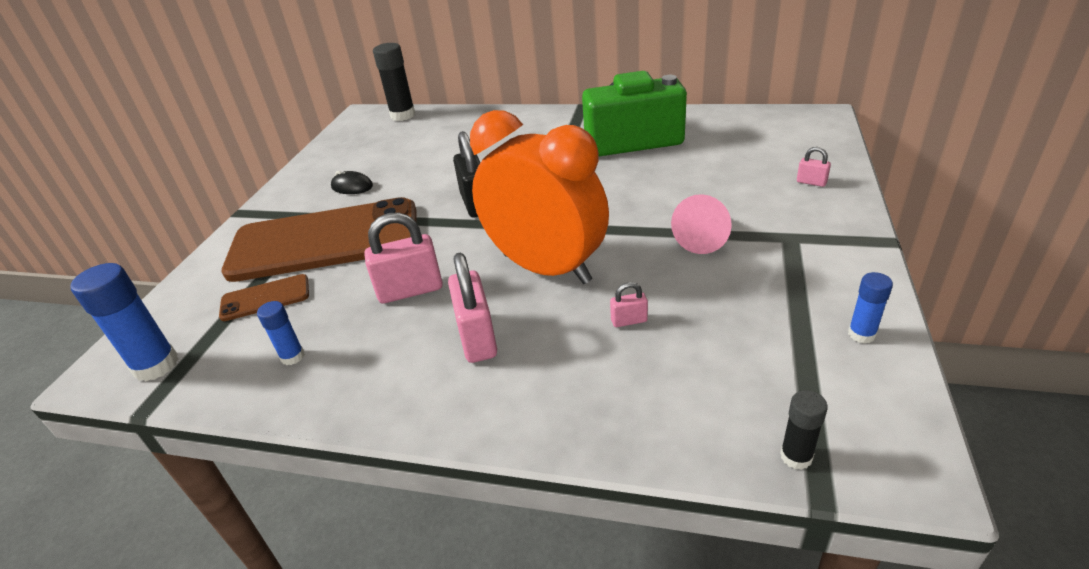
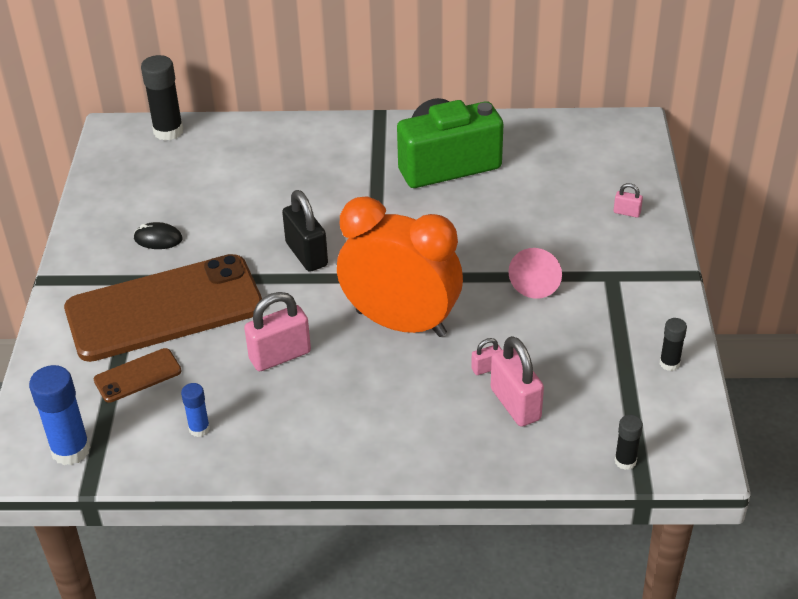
camera: 15 degrees left, 5 degrees up
(477, 338) = (361, 396): pink padlock -> pink padlock (515, 404)
(861, 334) = (669, 363): blue glue stick -> black glue stick

